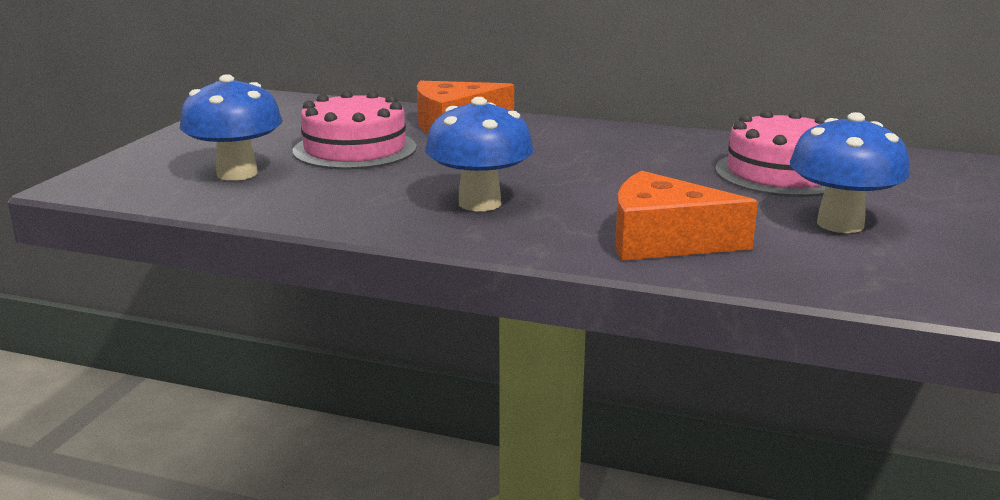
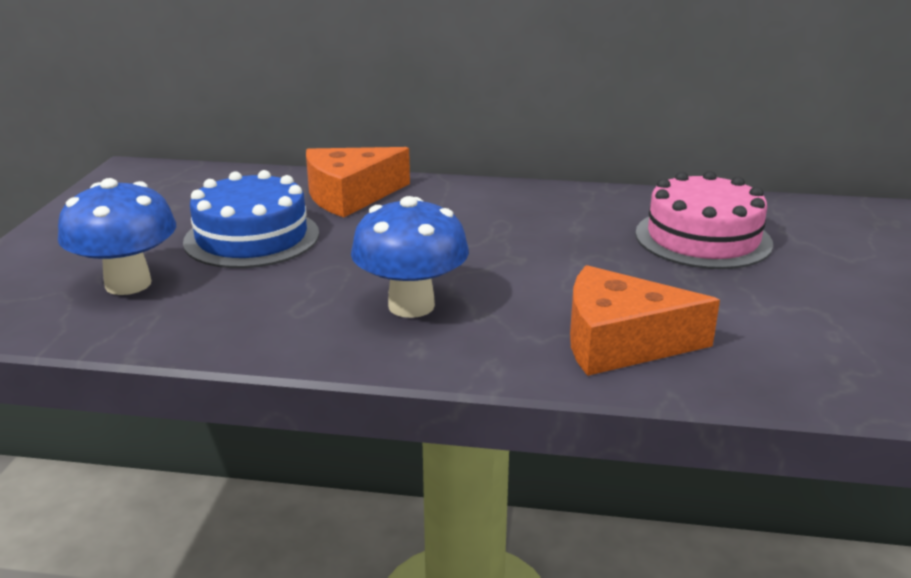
camera: 10 degrees left, 5 degrees up
(355, 149) = (252, 237): pink cake -> blue cake
(840, 224) = (784, 303): blue mushroom -> none

